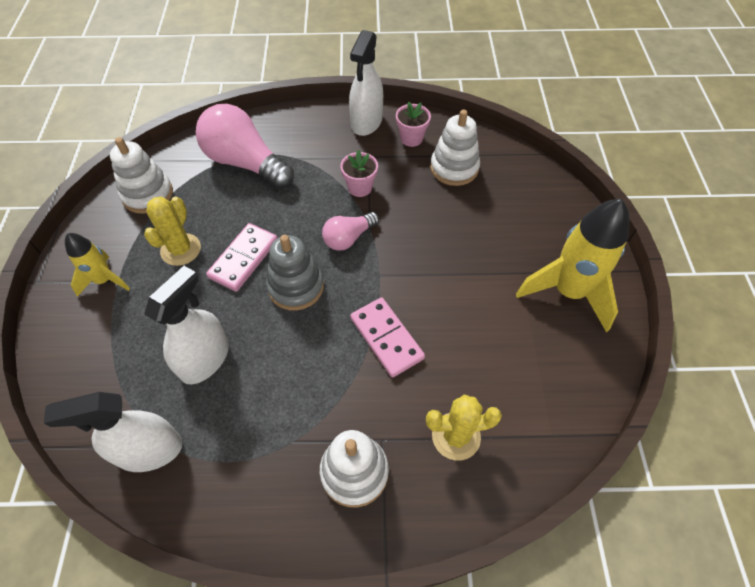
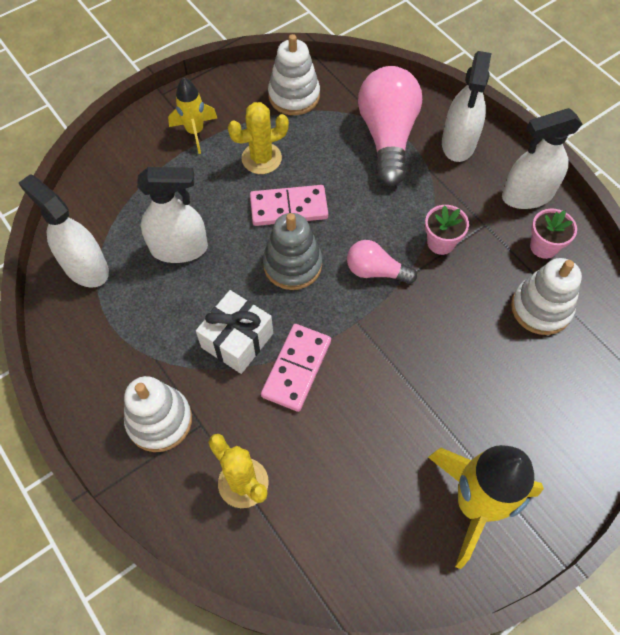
camera: 55 degrees right, 5 degrees up
(292, 129) = (458, 143): none -> white spray bottle
(328, 366) = (237, 340): none -> white gift

